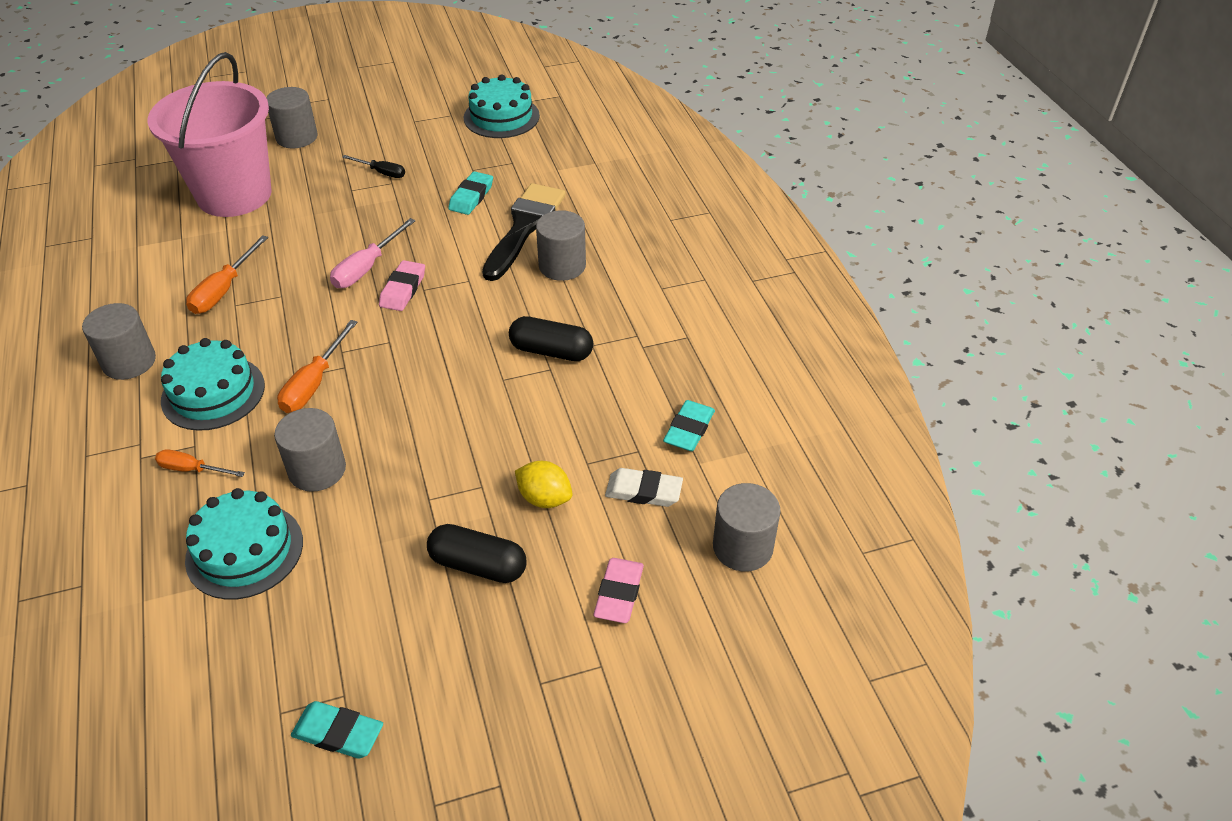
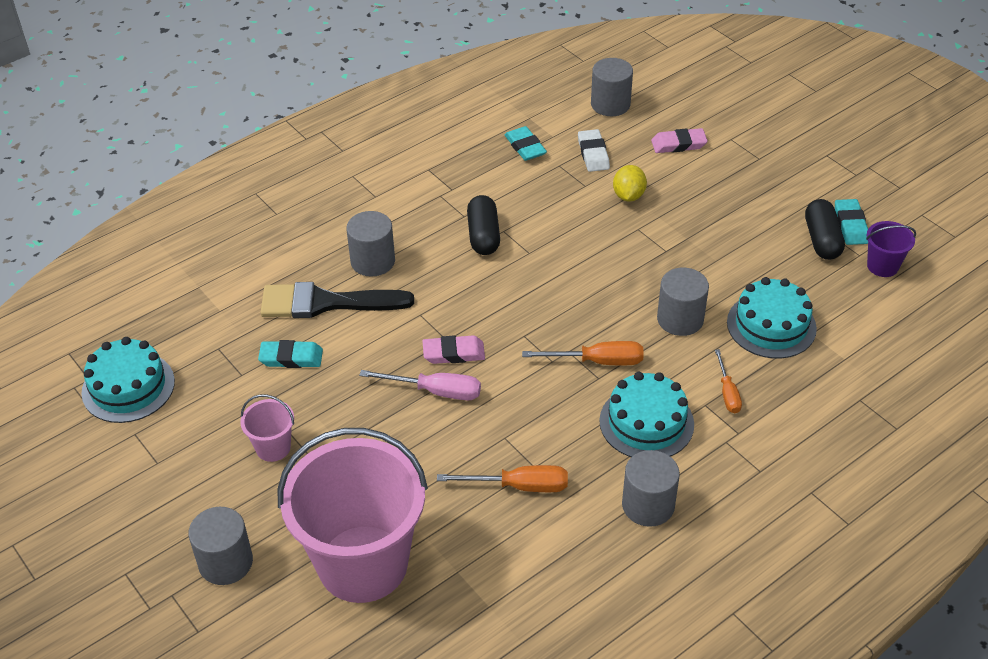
camera: 110 degrees left, 0 degrees up
(240, 730) = (882, 266): none -> purple bucket
(381, 172) = (273, 447): black screwdriver -> pink bucket
(478, 565) = (701, 208): black capsule -> black capsule (822, 240)
(689, 429) = (525, 147): turquoise eraser -> turquoise eraser turned 60 degrees clockwise

